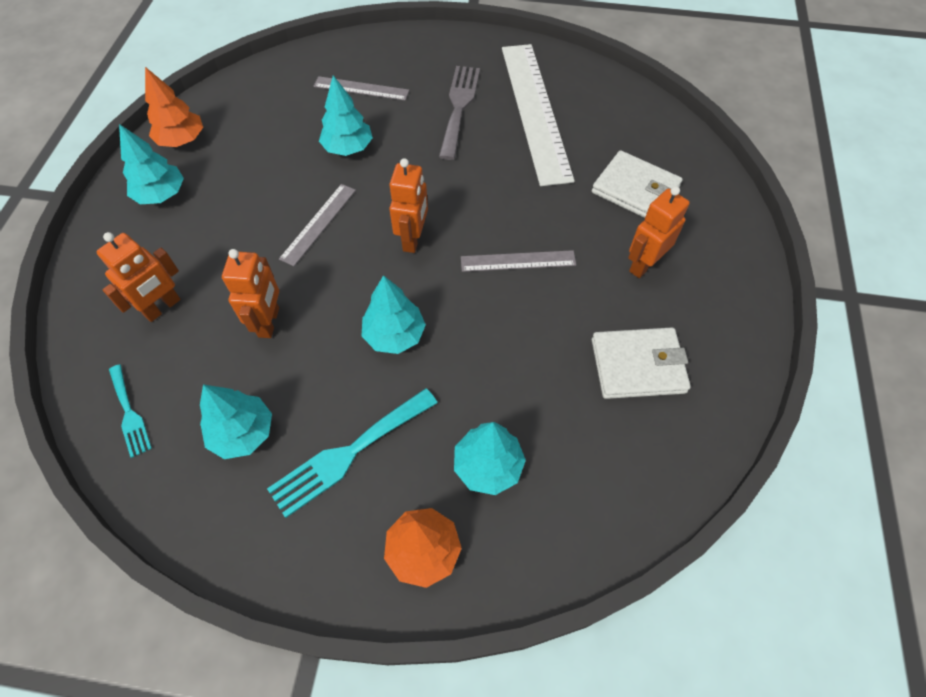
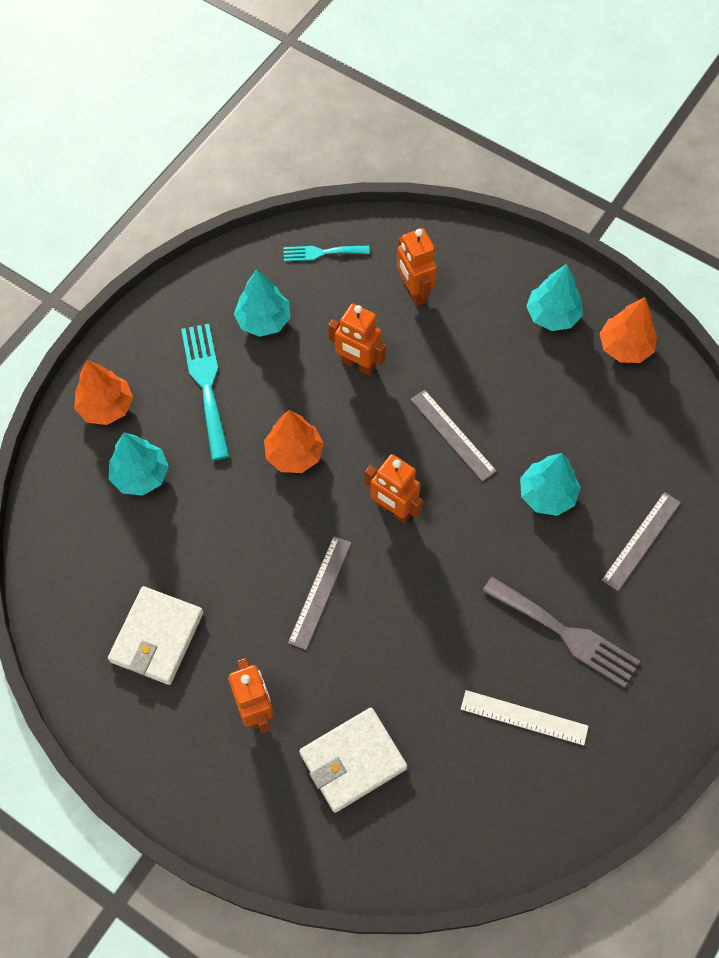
camera: 115 degrees right, 5 degrees up
(394, 335) = (294, 454): turquoise tree -> orange tree
(535, 110) = (524, 718): white ruler -> white ruler, size x0.49

